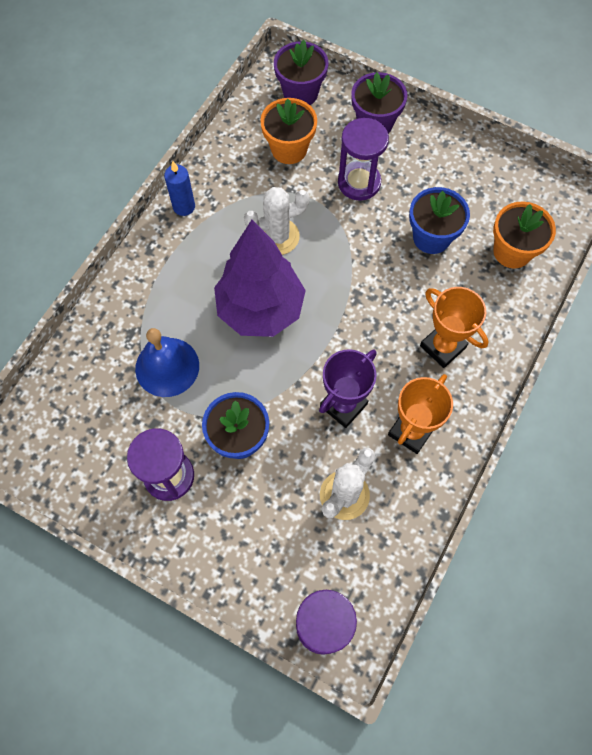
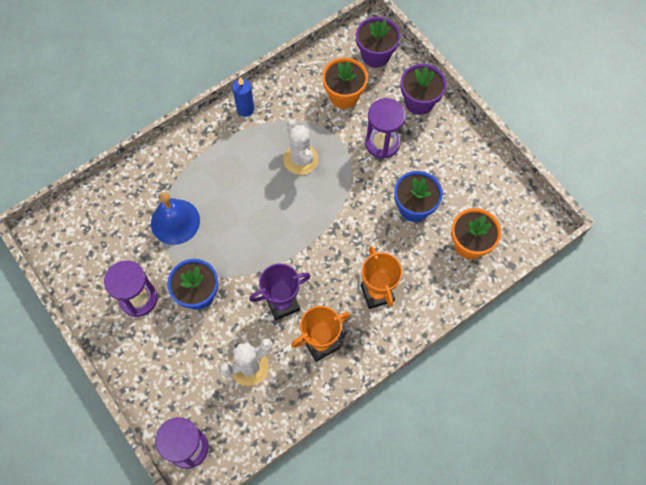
camera: 25 degrees right, 0 degrees up
(260, 309) = (260, 208): purple tree -> none
(277, 236) = (300, 159): white cactus -> white cactus turned 60 degrees clockwise

